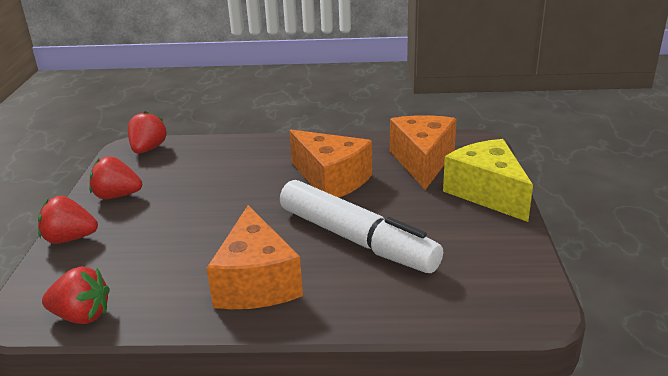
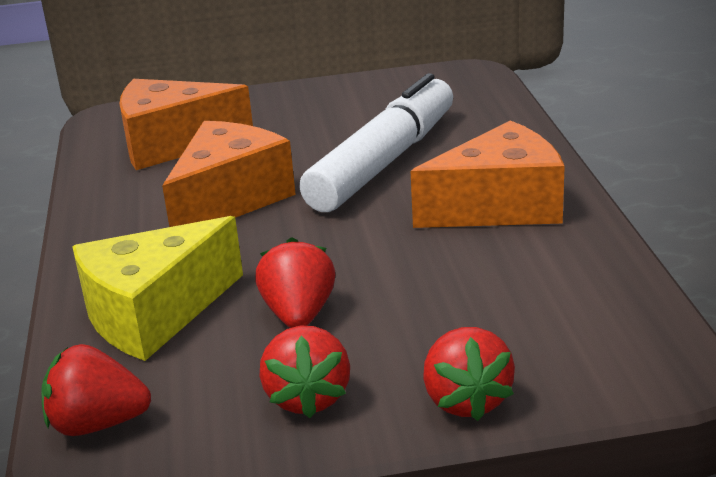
camera: 100 degrees left, 0 degrees up
(82, 316) = (637, 313): red strawberry -> red strawberry (299, 314)
(487, 193) = (257, 102): yellow cheese -> yellow cheese (154, 314)

